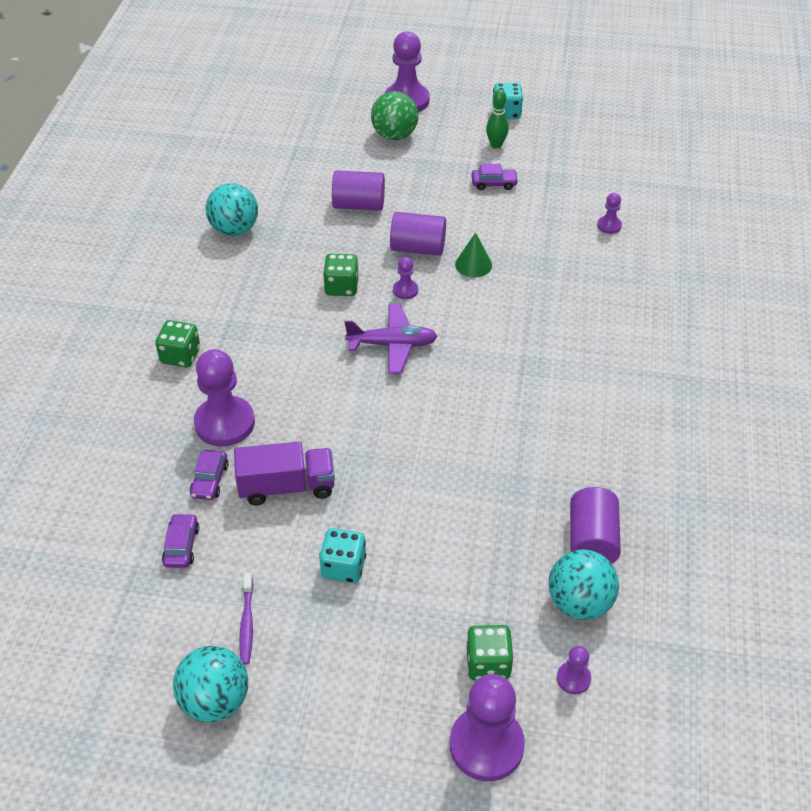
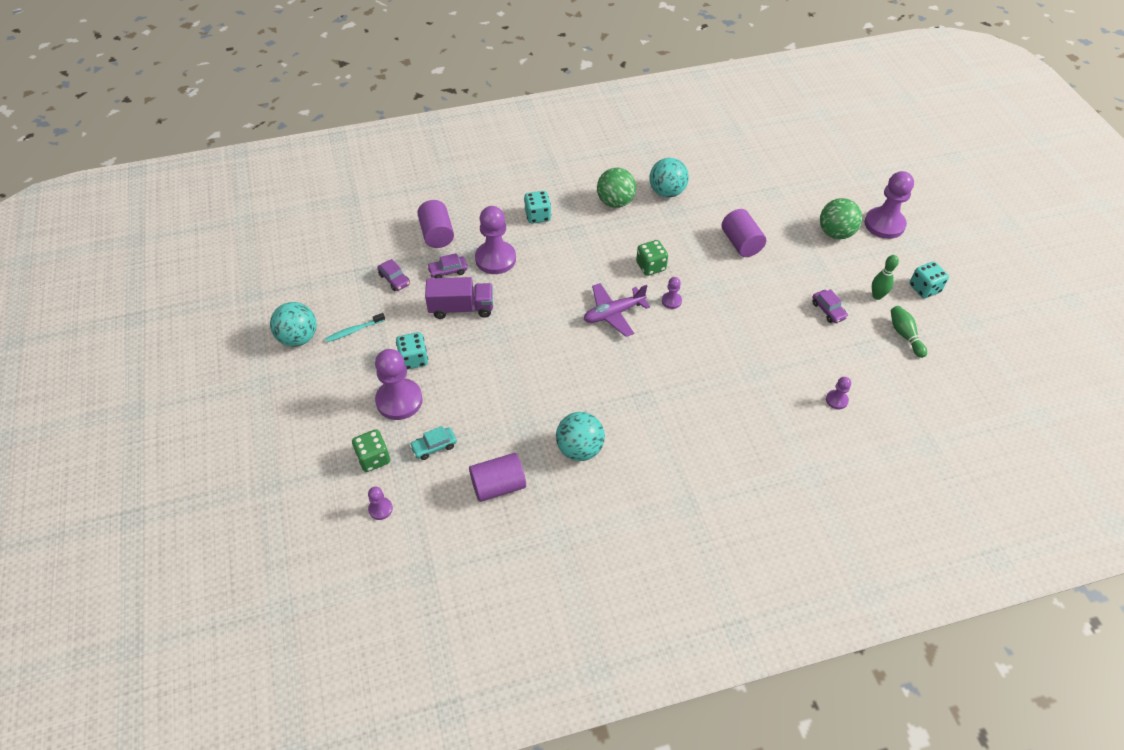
camera: 65 degrees right, 5 degrees up
(180, 356) = (538, 216): green dice -> turquoise dice
(181, 546) = (394, 279): purple car -> purple car turned 75 degrees clockwise
(215, 278) = (615, 202): none -> green ball
(247, 623) = (354, 330): purple toothbrush -> turquoise toothbrush
(287, 487) = (461, 308): purple truck -> purple truck turned 60 degrees counterclockwise
(392, 345) = (613, 313): purple plane -> purple plane turned 90 degrees clockwise
(418, 248) = (720, 292): purple cylinder -> purple cylinder (437, 234)
(473, 265) = (726, 329): green cone -> none
(486, 745) = (315, 477): purple pawn -> purple pawn (399, 400)
(501, 588) = (434, 446): none -> turquoise car
(555, 150) = (905, 335): none -> green bowling pin
(579, 603) = (442, 494): turquoise ball -> turquoise ball (579, 449)

